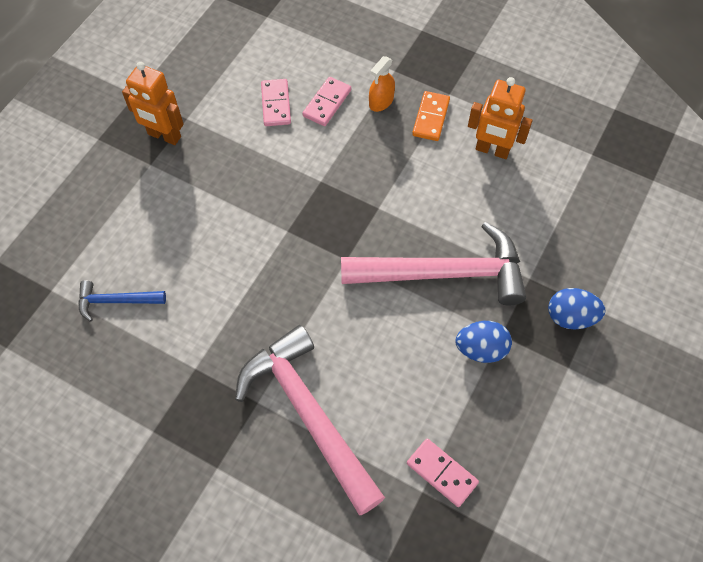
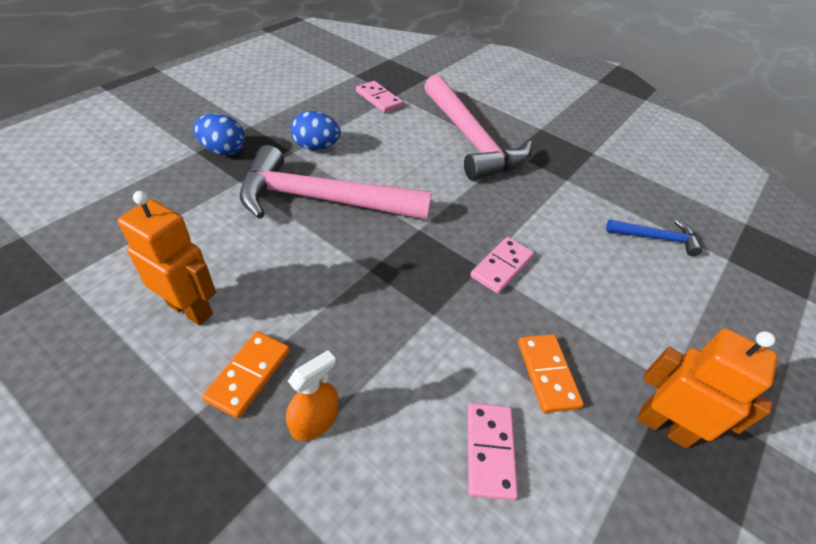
camera: 175 degrees left, 15 degrees down
(237, 154) = (547, 374): none -> orange domino
(327, 103) = (404, 436): pink domino -> pink domino (502, 267)

